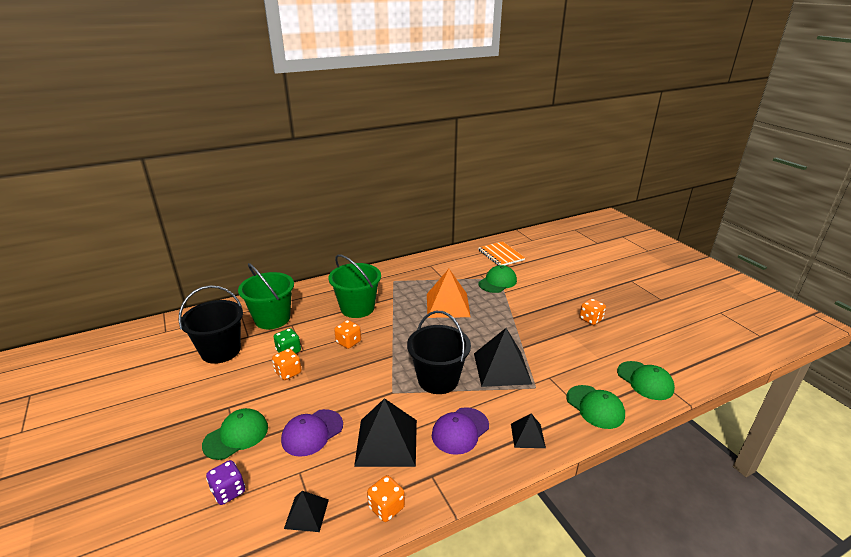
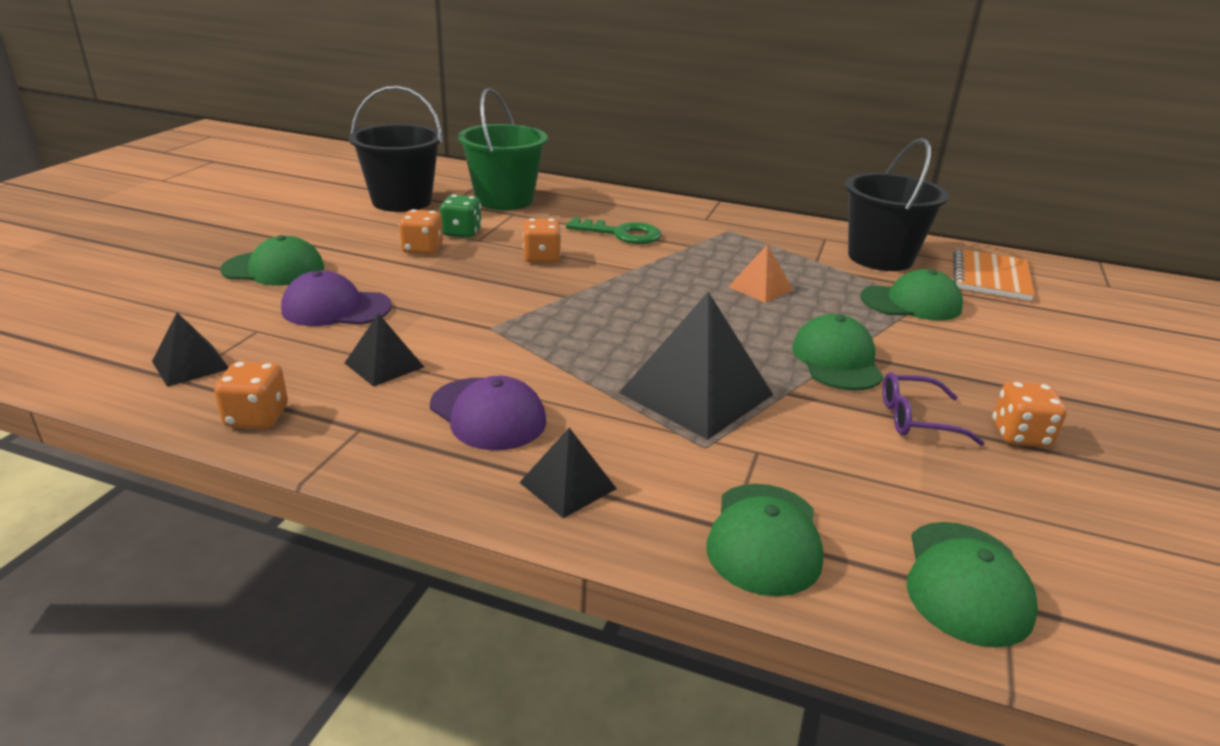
camera: 45 degrees right, 0 degrees up
(228, 491) = (180, 304): purple dice -> none
(357, 308) = (621, 234): green bucket -> green key
(386, 442) = (384, 365): black pyramid -> black pyramid, size x0.53
(438, 379) = (574, 350): black bucket -> black bucket (880, 257)
(448, 305) = (760, 288): orange pyramid -> orange pyramid, size x0.53
(460, 430) = (488, 414): purple cap -> purple cap turned 135 degrees counterclockwise
(514, 323) = (837, 360): none -> green cap
(564, 332) = (916, 419): none -> purple glasses

